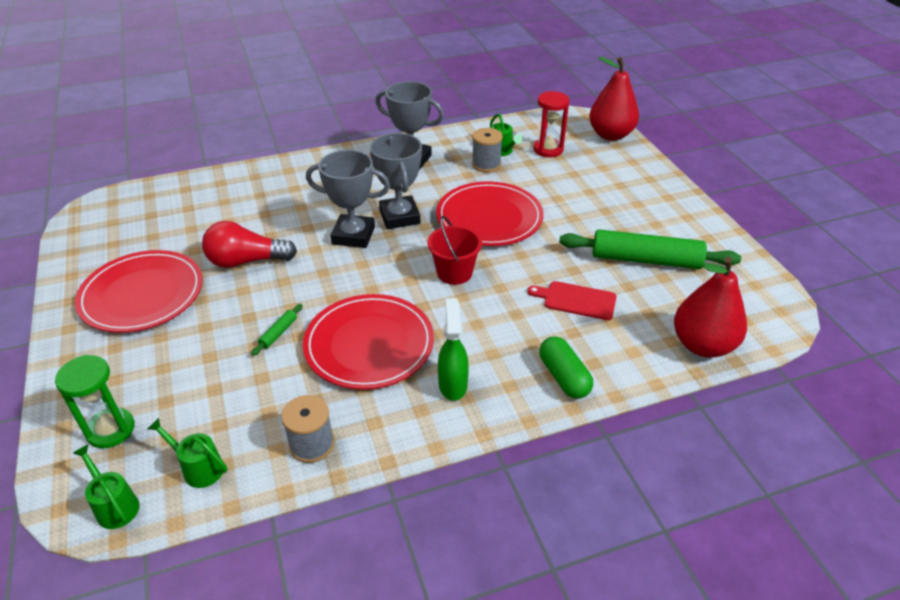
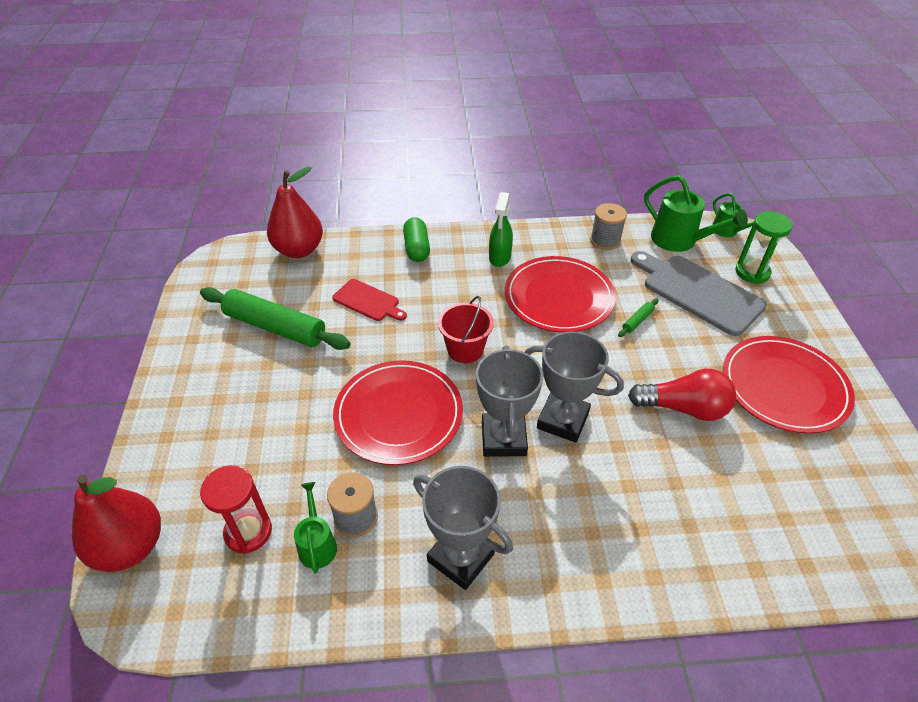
camera: 165 degrees left, 5 degrees up
(196, 384) = (698, 292): none -> grey cutting board
(198, 468) = (680, 241): green watering can -> green watering can, size x1.71

